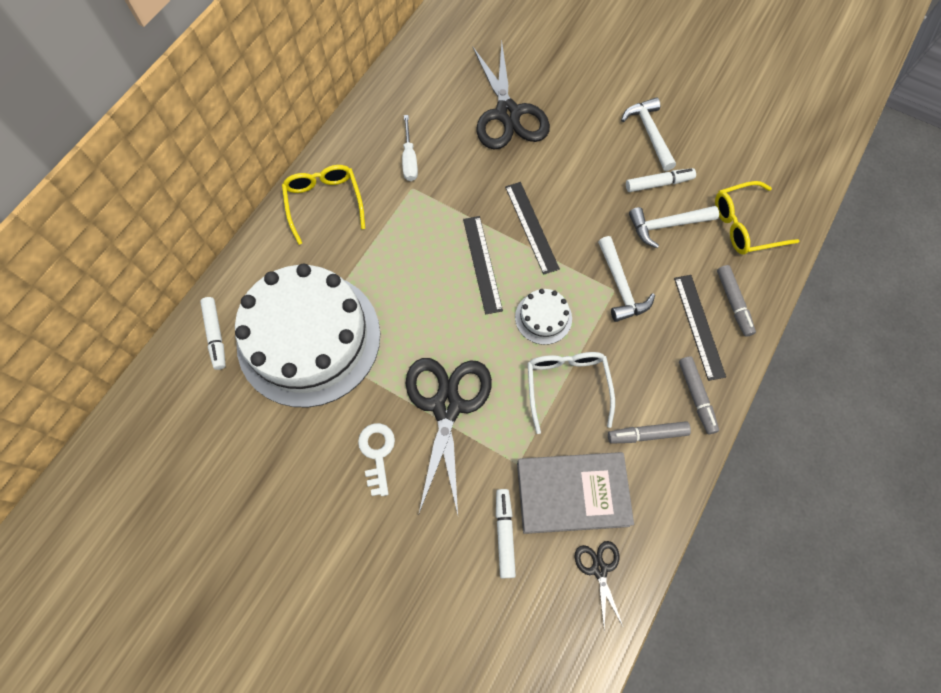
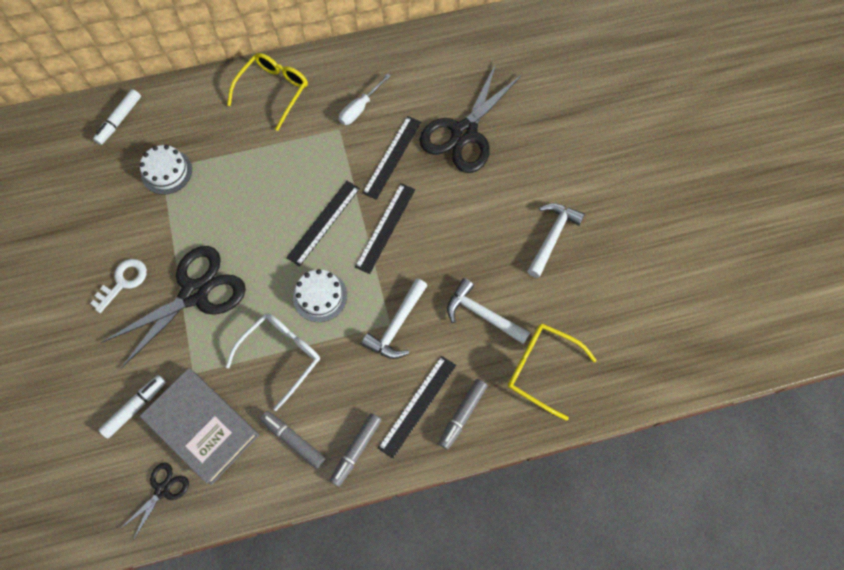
camera: 45 degrees right, 0 degrees up
(309, 338) = (166, 171): white cake -> white cake, size x0.40
(476, 174) = (392, 157): none -> black ruler
(658, 183) = (513, 279): white marker -> none

